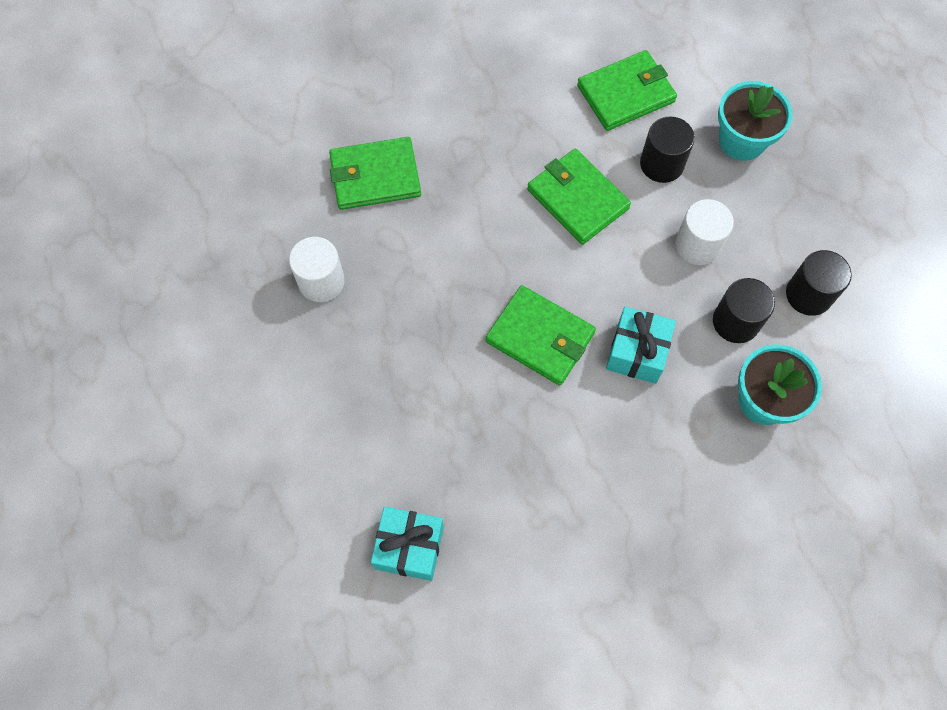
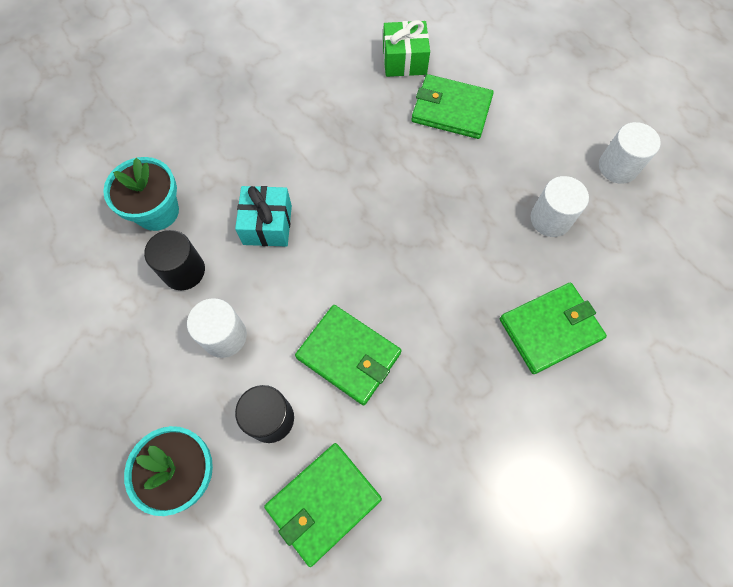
camera: 165 degrees right, 0 degrees up
(214, 322) = (618, 167): none -> white cylinder
(409, 547) = (404, 60): turquoise gift -> green gift
(540, 337) = (351, 217): green wallet -> green wallet (451, 109)
(808, 294) = (116, 312): black cylinder -> none

